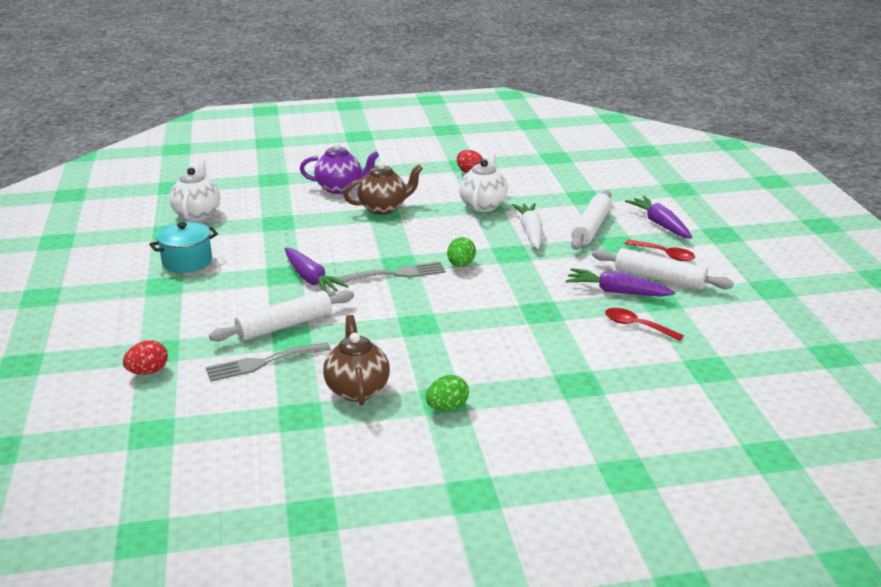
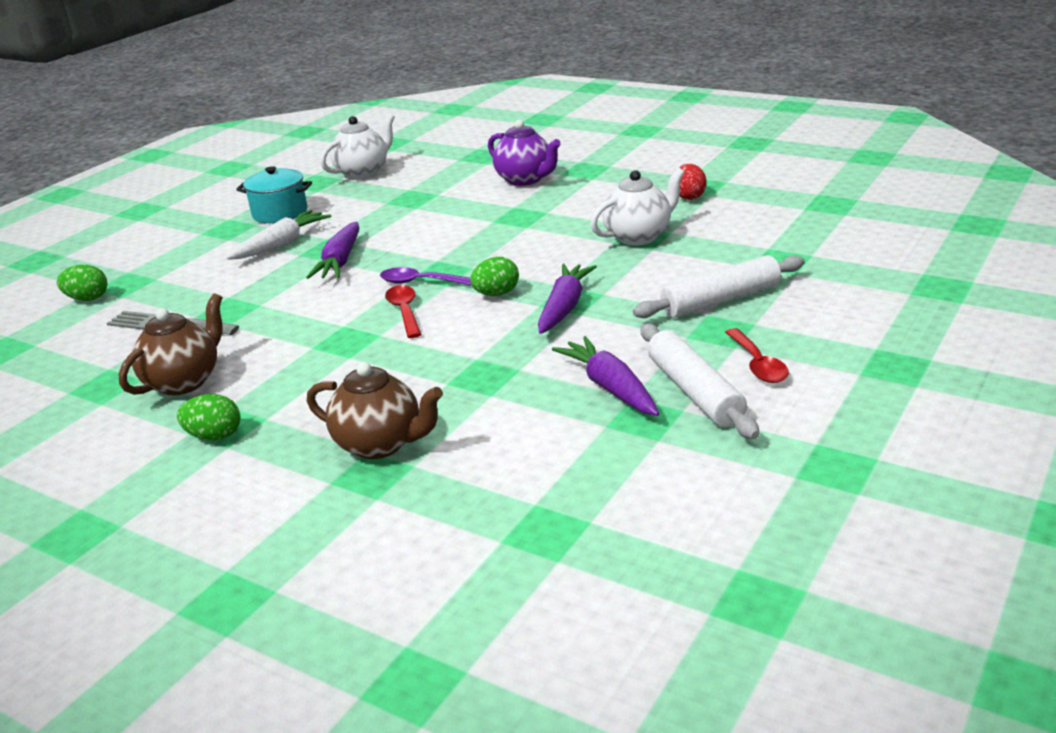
camera: 45 degrees right, 0 degrees up
(148, 372) = (87, 299): red egg -> green egg
(285, 325) = (242, 297): white rolling pin -> none
(383, 208) = (529, 211): brown teapot -> brown teapot (380, 444)
(397, 274) = (420, 282): grey fork -> purple spoon
(530, 232) = (637, 282): white carrot -> white carrot (281, 244)
(637, 326) = (557, 438): red spoon -> red spoon (404, 311)
(660, 224) = (824, 324): purple carrot -> purple carrot (564, 307)

